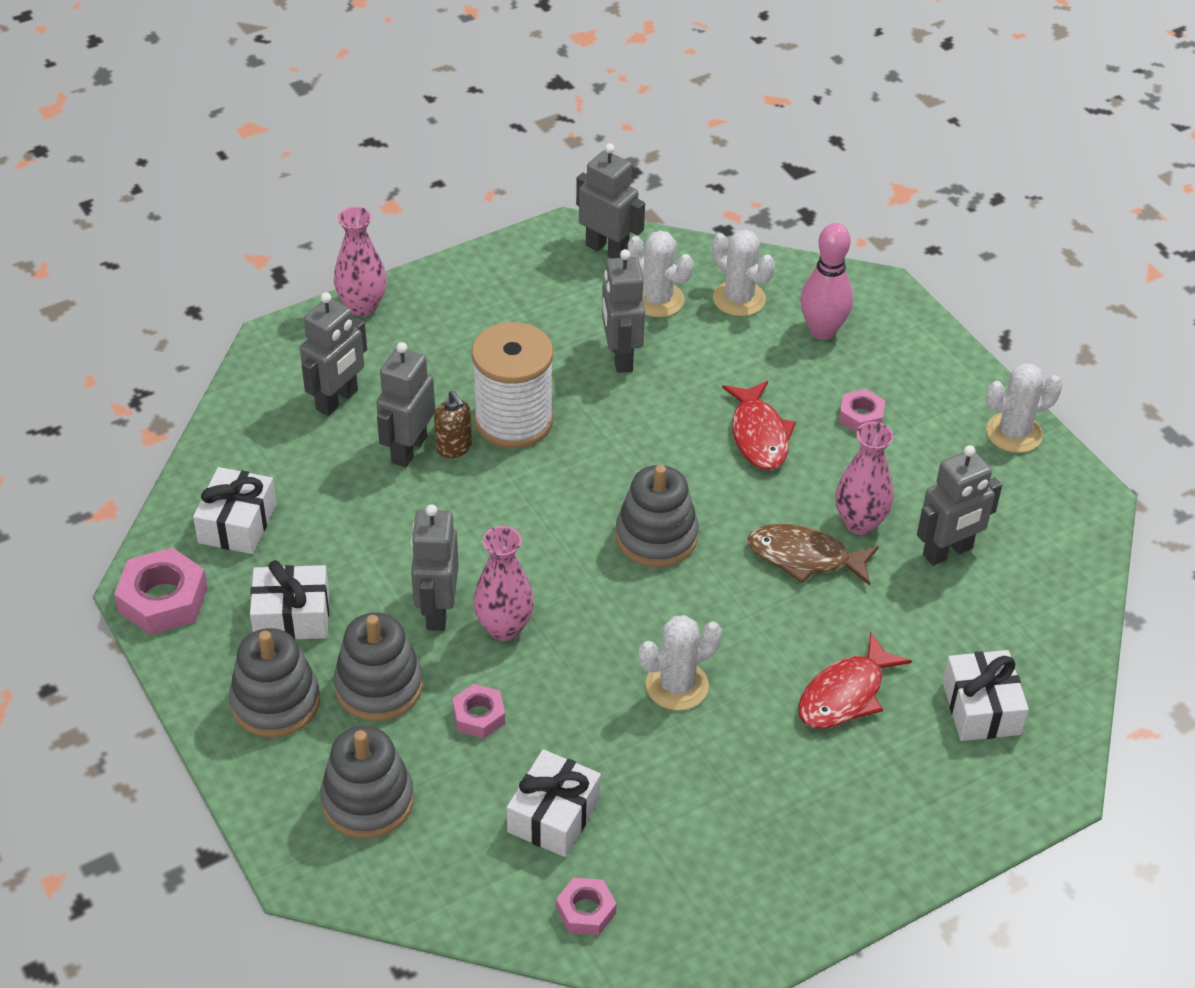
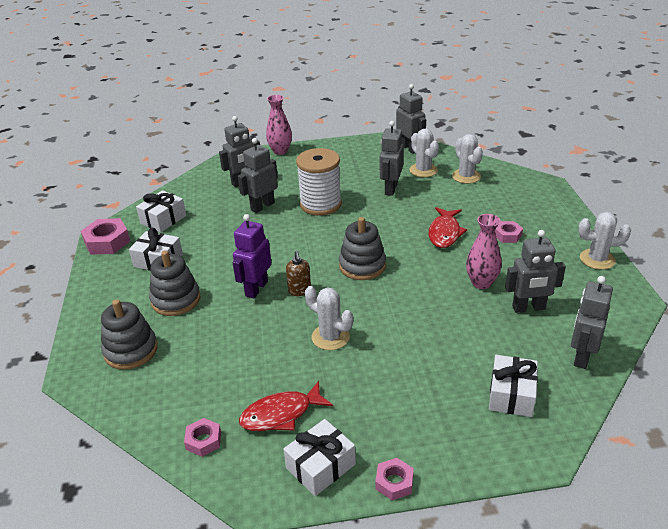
camera: 25 degrees right, 10 degrees down
(275, 702) = (122, 295): grey stacking toy -> none
(437, 611) = (228, 274): grey robot -> grey robot (581, 356)
(454, 448) = (284, 209): brown soap dispenser -> brown soap dispenser (299, 291)
(479, 716) = (215, 325): pink nut -> pink nut (394, 482)
(504, 628) = (256, 288): pink vase -> purple robot
(554, 815) = (220, 384): white gift -> white gift (320, 466)
(677, 686) = (330, 337): white cactus -> white cactus turned 45 degrees clockwise
(805, 557) = (440, 292): brown fish -> none
(822, 331) = (504, 196): pink bowling pin -> none
(845, 694) = (427, 366): red fish -> red fish (281, 414)

